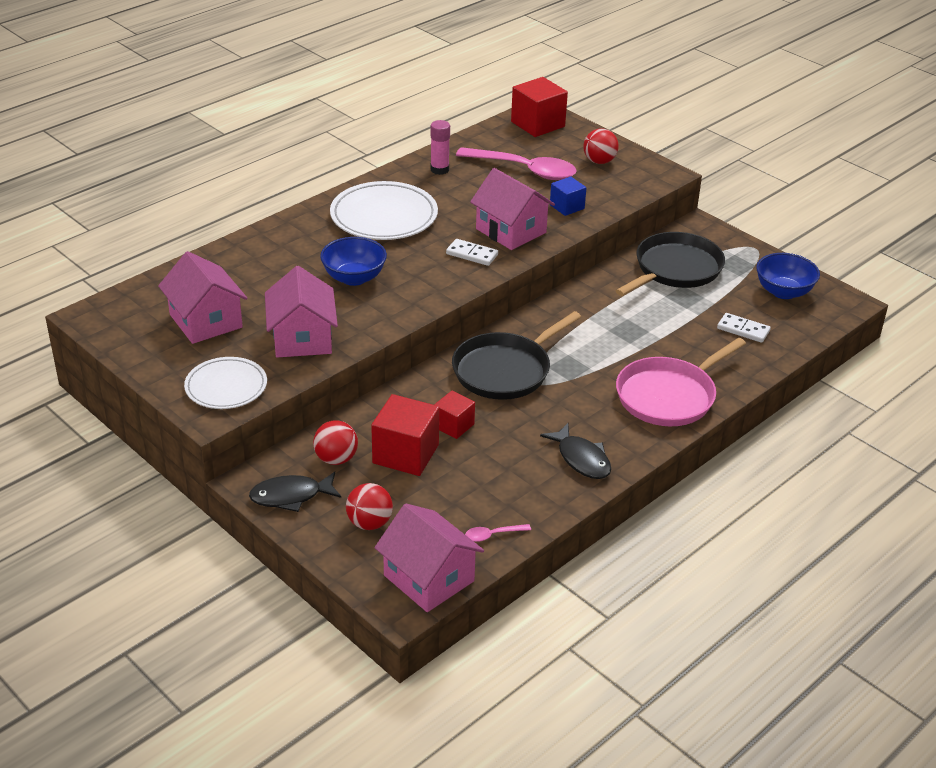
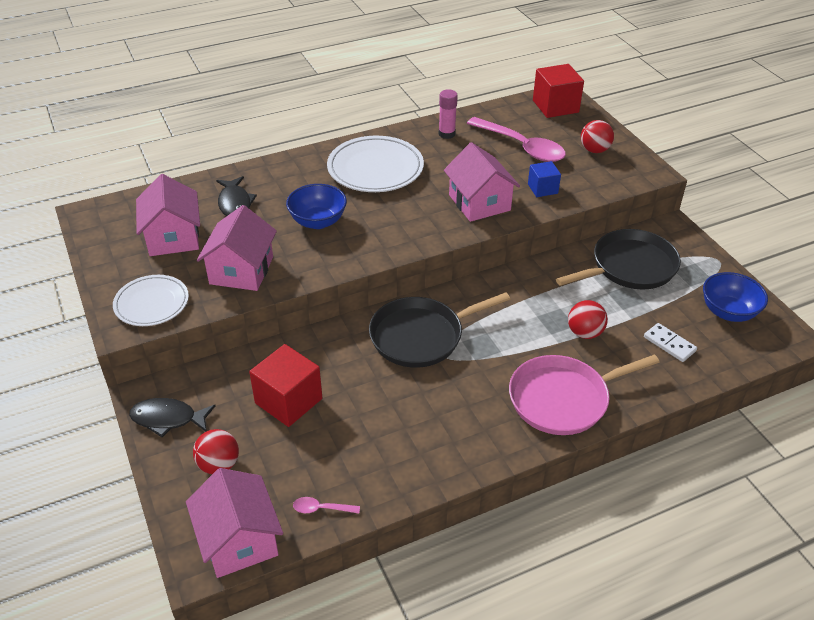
camera: 20 degrees right, 5 degrees up
(336, 459) = (226, 391): red ball -> red ball (584, 333)
(454, 425) = (346, 382): red cube -> none
(472, 254) = (432, 219): white domino -> none
(581, 459) = (446, 447): black fish -> black fish (235, 203)

